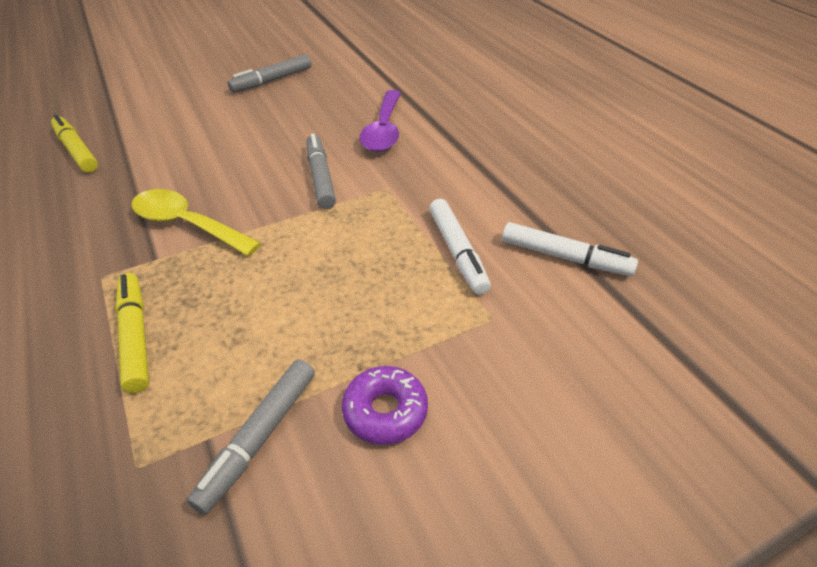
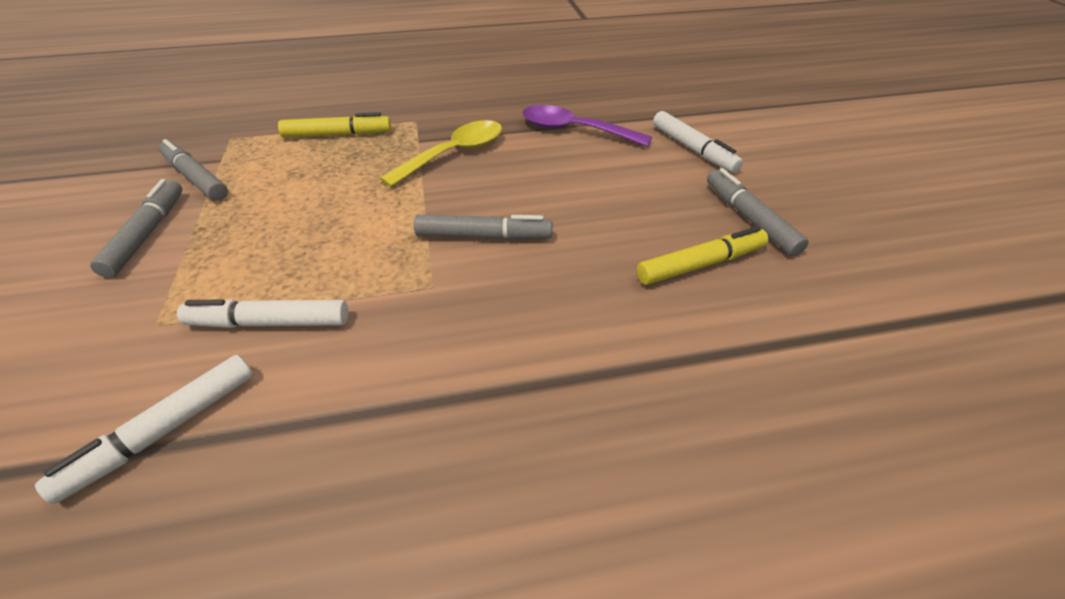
camera: 105 degrees right, 0 degrees up
(76, 150) = (606, 102): yellow marker -> yellow marker (700, 264)
(177, 102) = (693, 149): none -> white marker
(384, 130) = (573, 309): purple spoon -> purple spoon (574, 130)
(385, 411) = (147, 234): purple donut -> grey marker

